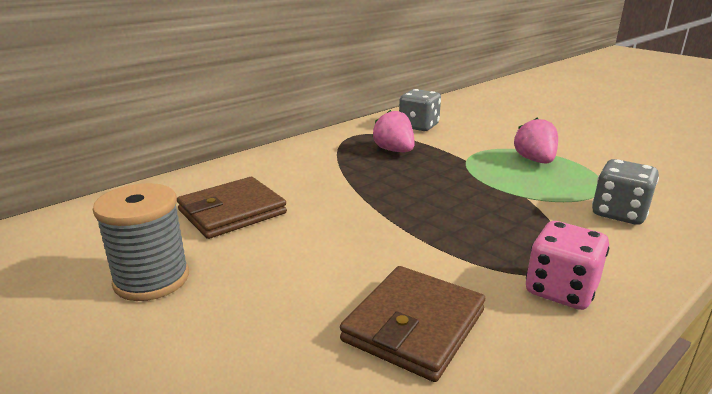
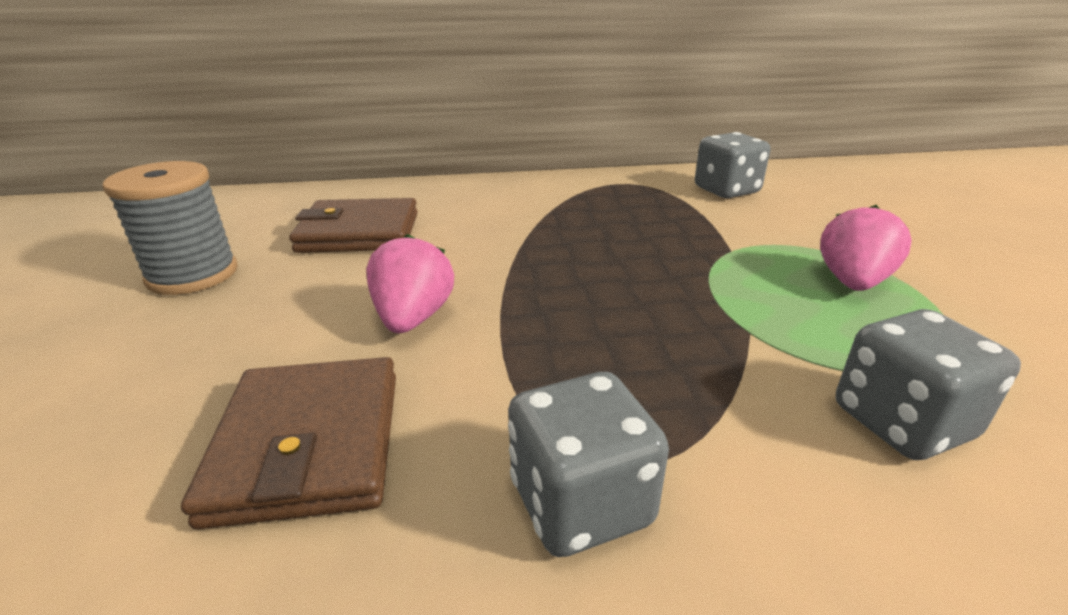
camera: 35 degrees right, 5 degrees up
(394, 151) = (643, 213): pink strawberry -> pink strawberry (413, 318)
(414, 326) = (309, 444): brown wallet -> brown wallet turned 75 degrees counterclockwise
(560, 290) = (580, 502): pink dice -> grey dice

